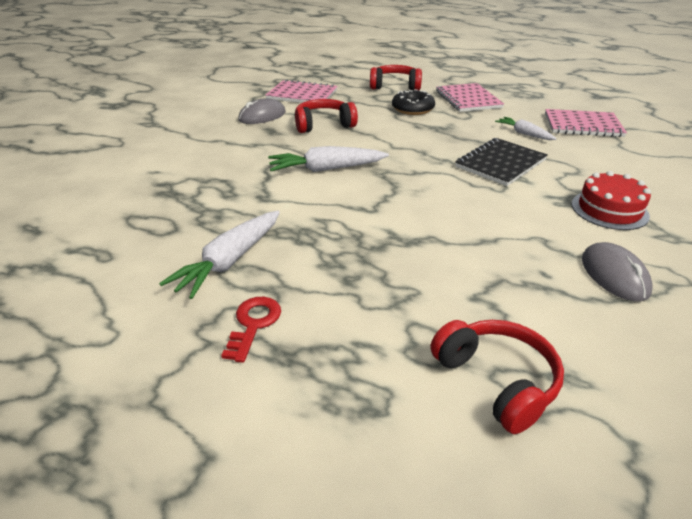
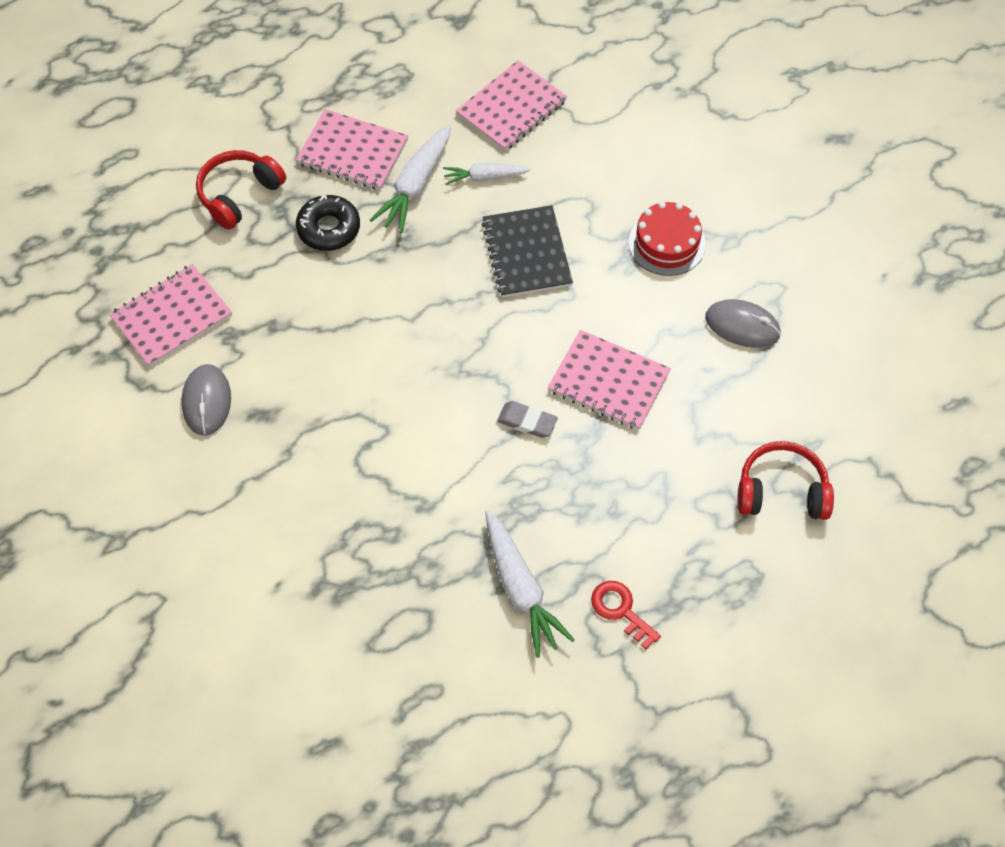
camera: 55 degrees left, 25 degrees up
(323, 125) = (293, 350): red headphones -> none
(326, 169) = (410, 416): white carrot -> white carrot (415, 186)
(377, 210) = (527, 422): none -> grey eraser
(458, 230) = (608, 382): none -> pink notebook

